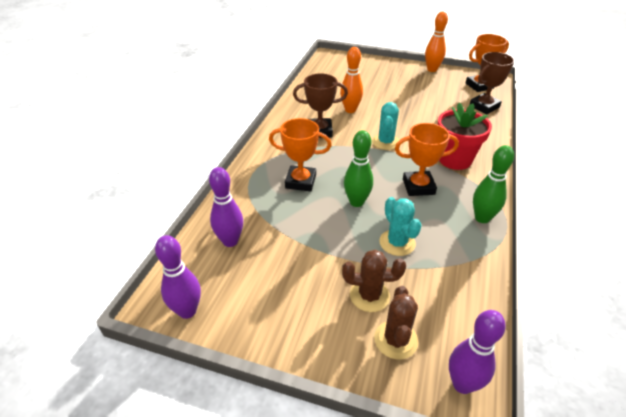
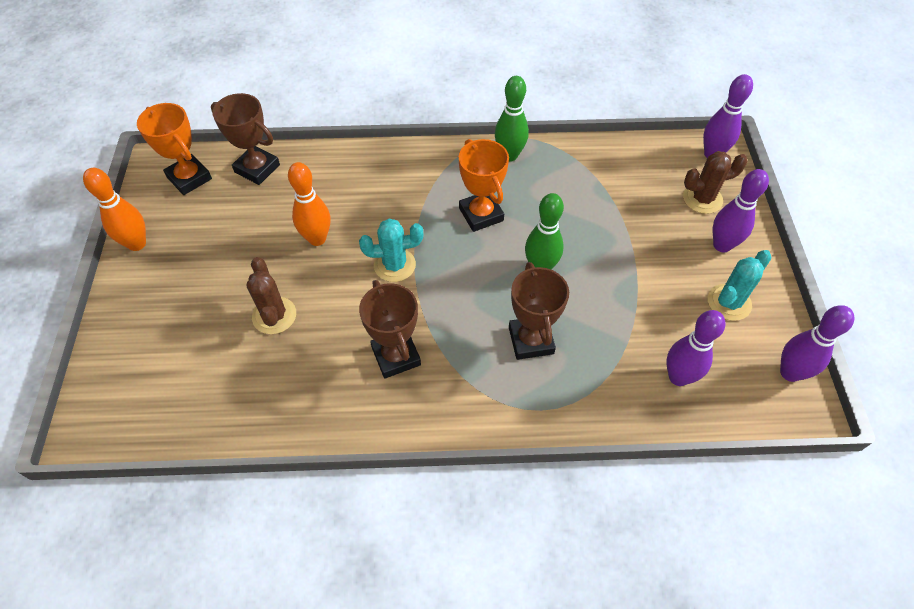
camera: 110 degrees left, 15 degrees up
(300, 181) = (531, 340): orange trophy -> brown trophy
(332, 327) = (722, 245): none -> purple bowling pin
(350, 110) = (315, 331): orange bowling pin -> orange bowling pin (317, 239)
(369, 295) = (669, 226): brown cactus -> brown cactus (274, 315)
(397, 243) = (586, 218): turquoise cactus -> turquoise cactus (729, 302)
(455, 159) = (408, 187): red flower pot -> none

